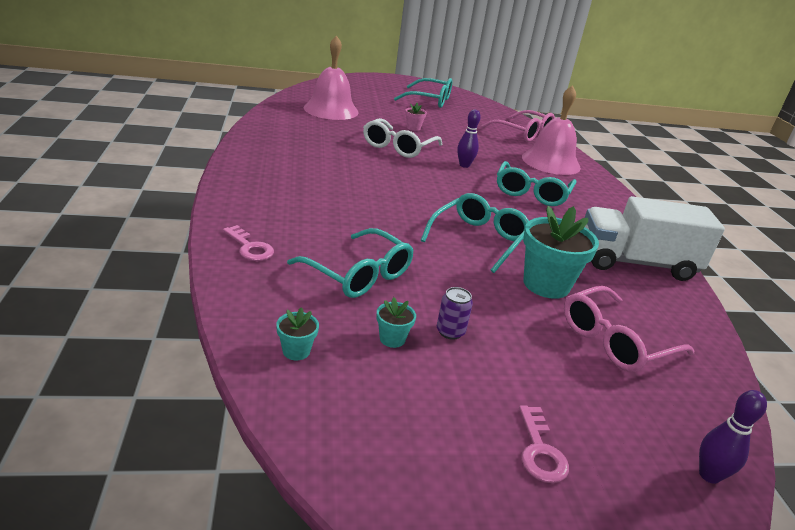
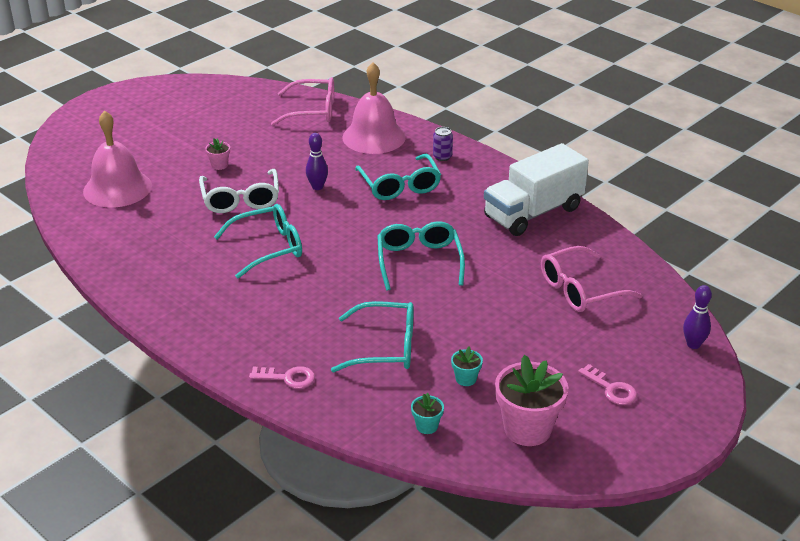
camera: 35 degrees left, 5 degrees up
(388, 423) = (527, 429): none -> pink flower pot
(429, 100) = (181, 114): turquoise glasses -> turquoise glasses (268, 248)
(450, 332) = (490, 350): purple can -> purple can (442, 157)
(546, 284) = (501, 272): turquoise flower pot -> none
(615, 341) = (580, 290): pink glasses -> pink glasses turned 45 degrees clockwise

